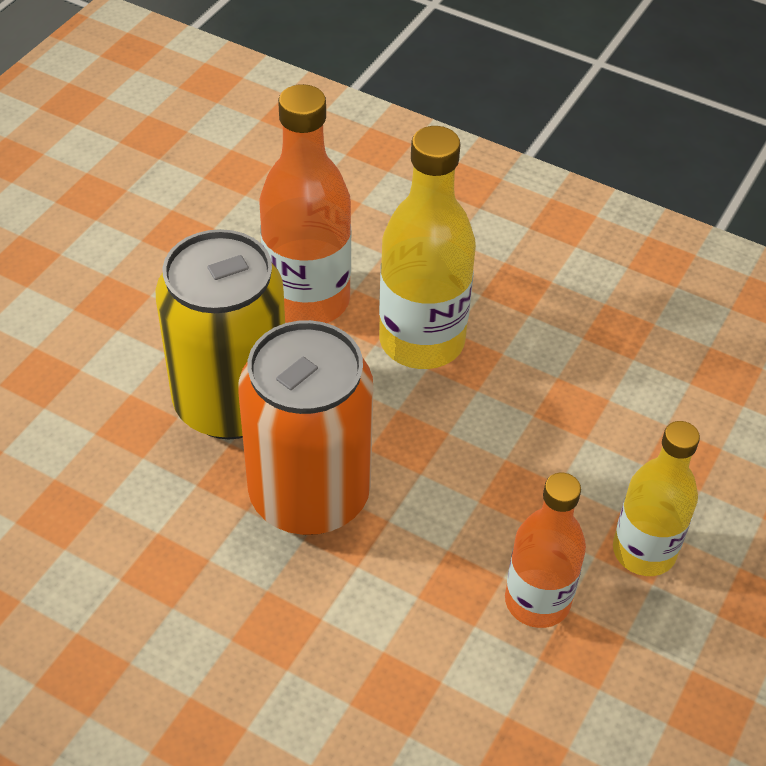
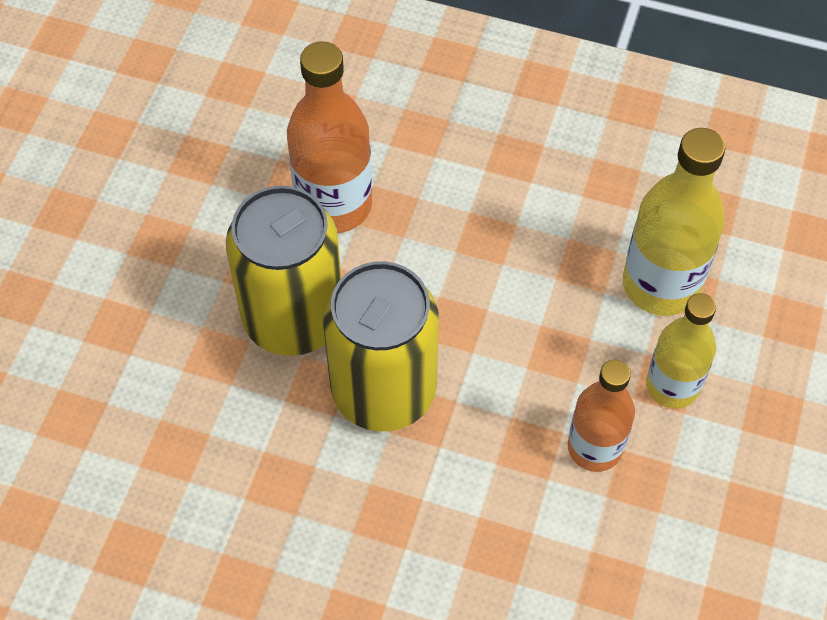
camera: 10 degrees left, 10 degrees up
(309, 495) = (383, 391): orange can -> yellow can
(422, 341) = (444, 226): yellow bottle -> yellow bottle (661, 285)

